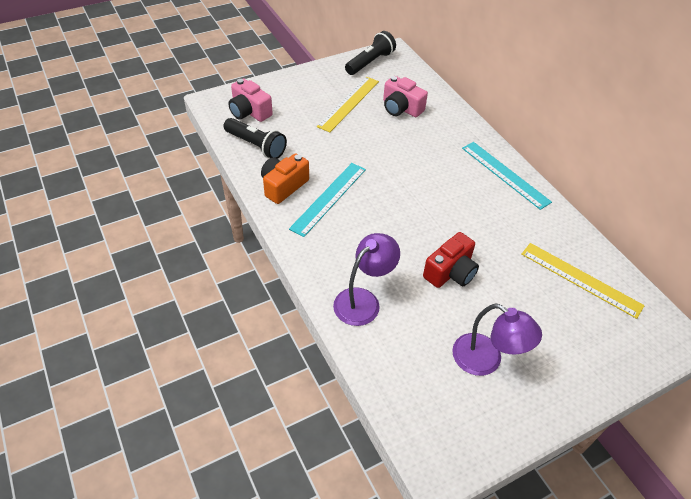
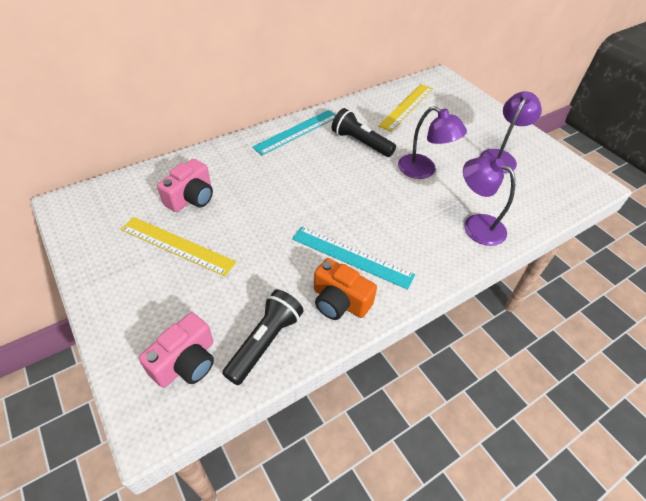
camera: 95 degrees left, 0 degrees up
(370, 62) = (86, 226): black flashlight -> black flashlight (360, 142)
(450, 272) = (423, 170): red camera -> purple lamp

